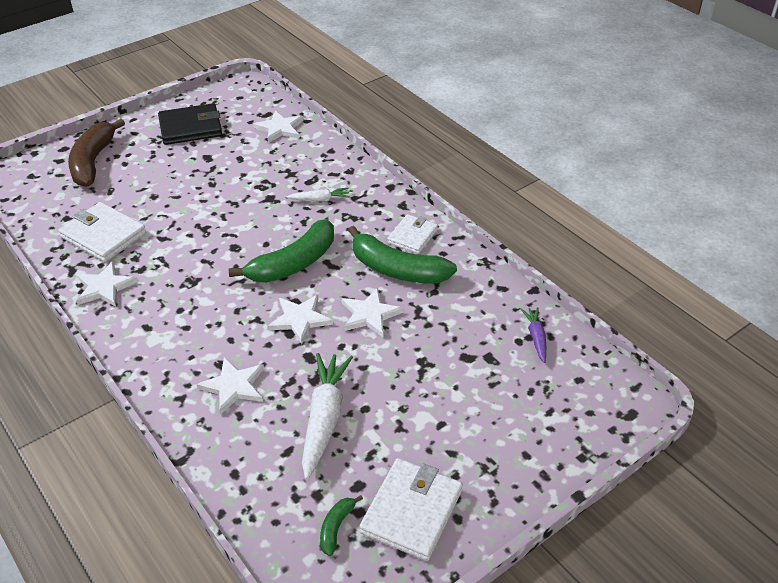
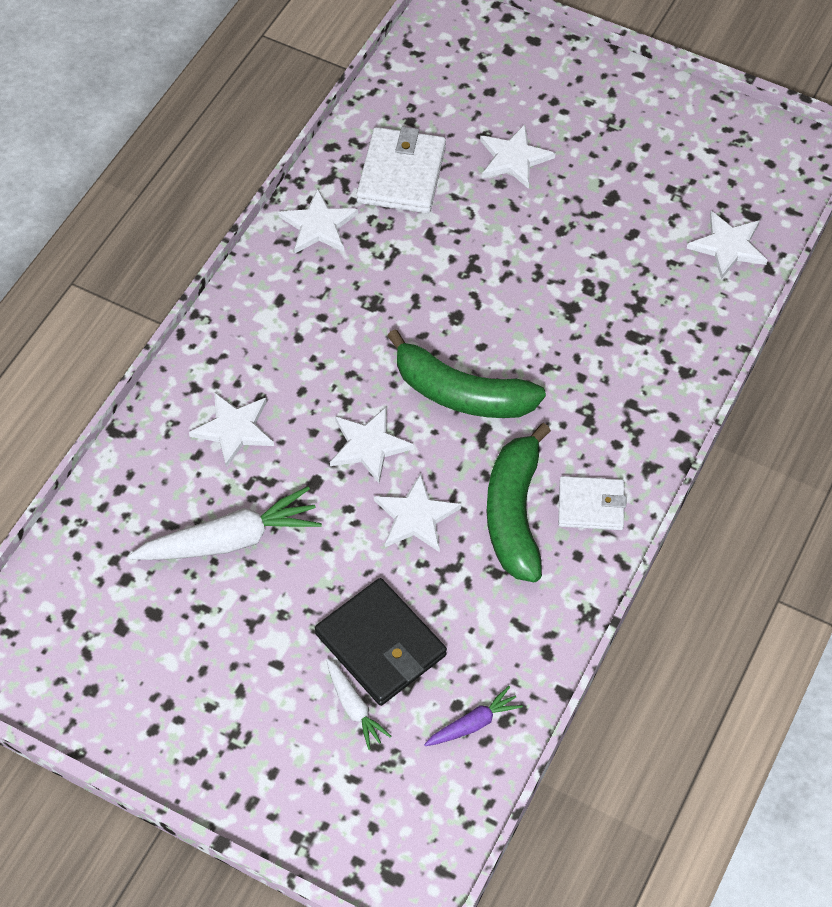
camera: 65 degrees right, 15 degrees up
(93, 162) = (526, 85): brown banana -> none
(141, 184) = (514, 158): none -> white star
(190, 128) = (662, 145): black wallet -> black wallet (380, 644)
(319, 199) = (602, 365): white carrot -> white carrot (354, 707)
(336, 527) = (92, 615): green banana -> none
(411, 511) = (142, 680): white wallet -> none

